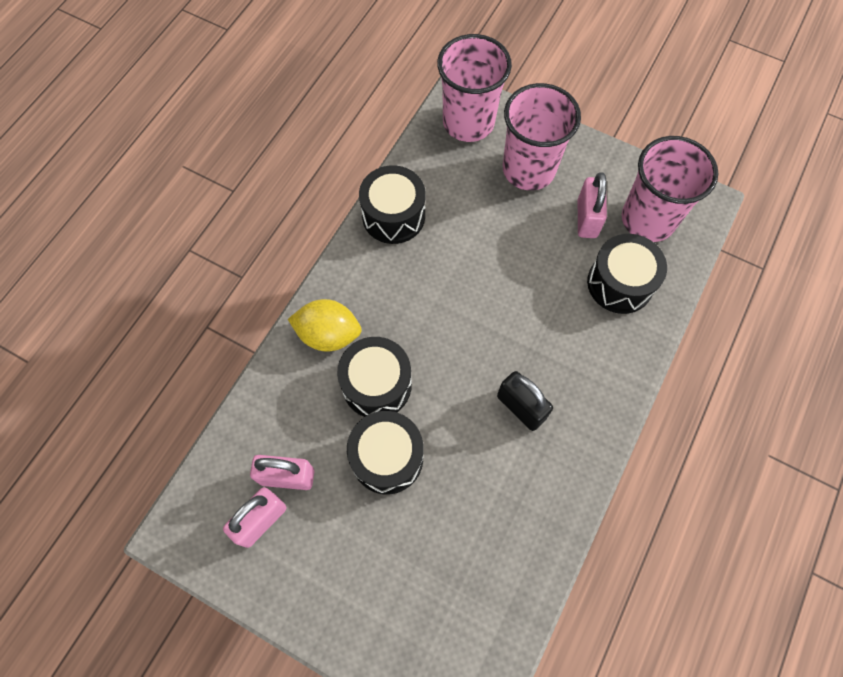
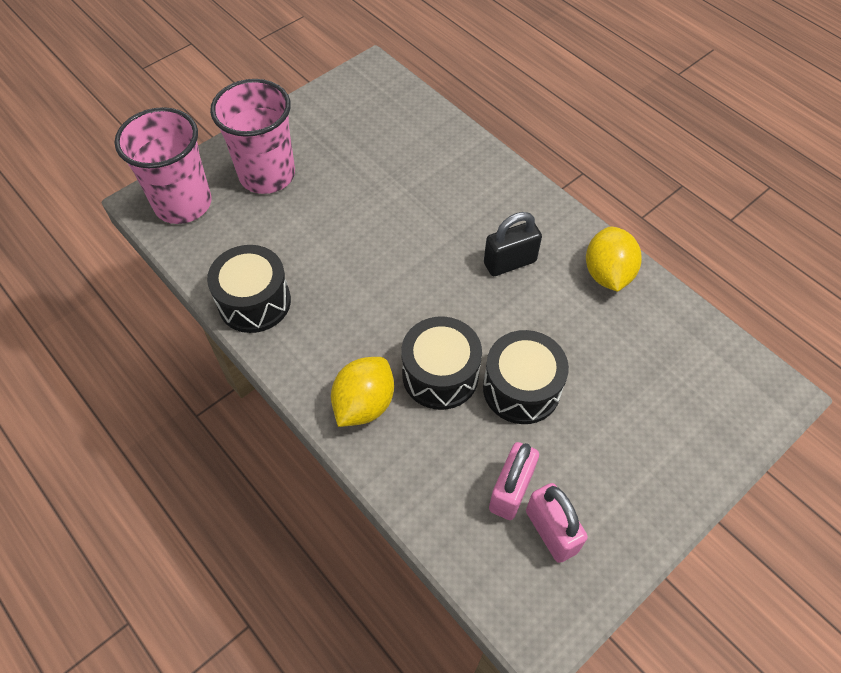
camera: 70 degrees left, 10 degrees down
(547, 505) = (607, 274): none -> yellow lemon
(587, 219) = (344, 151): pink padlock -> none
(620, 283) = (420, 151): black drum -> none
(648, 219) = (368, 110): pink cup -> none

